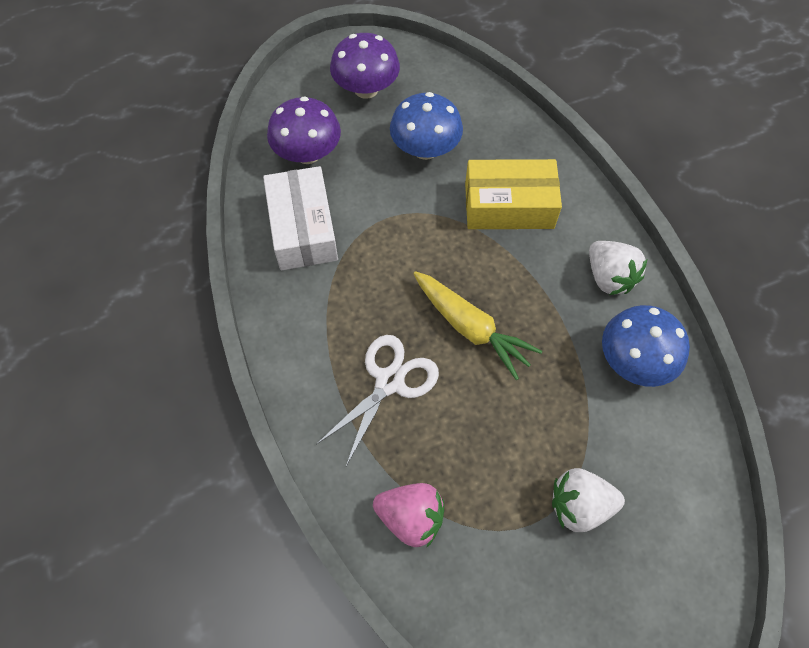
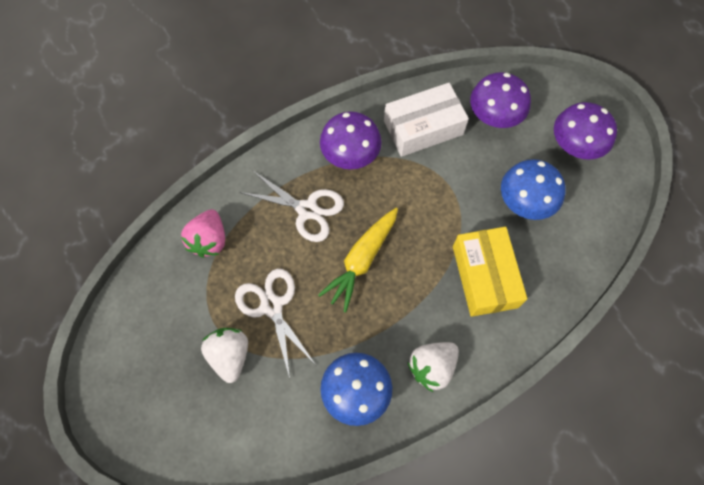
camera: 80 degrees right, 5 degrees up
(320, 317) = (350, 155): none -> purple mushroom
(518, 444) = (272, 306): none -> white scissors

